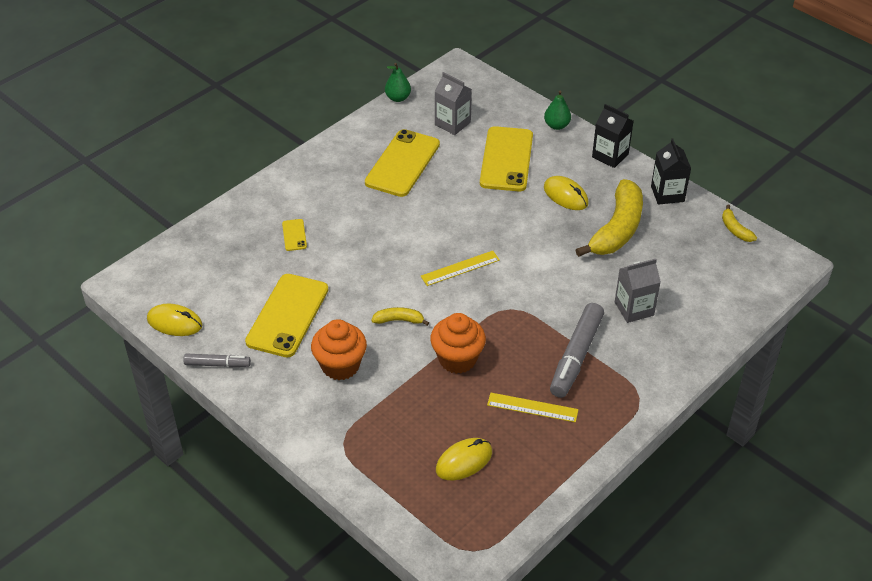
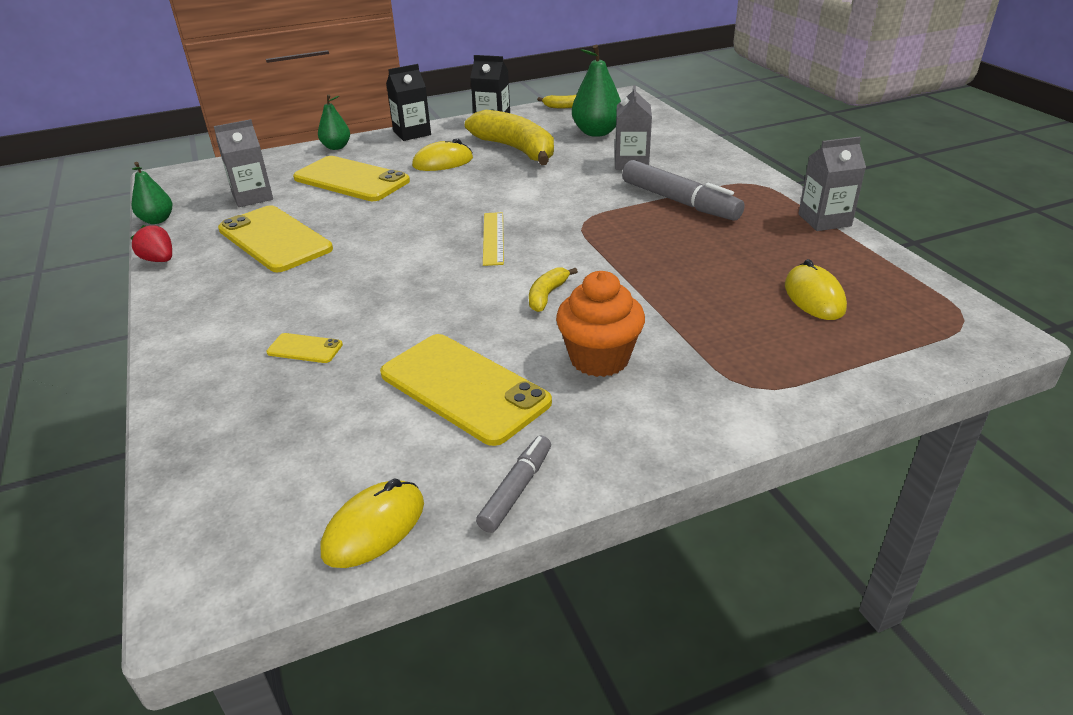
camera: 65 degrees left, 10 degrees down
(353, 127) = (159, 260): none -> red strawberry
(457, 359) = (642, 268): orange cupcake -> none
(532, 407) = (743, 239): yellow ruler -> none
(593, 454) = (824, 220): none -> grey carton
(686, 268) = (596, 132): none -> green pear

